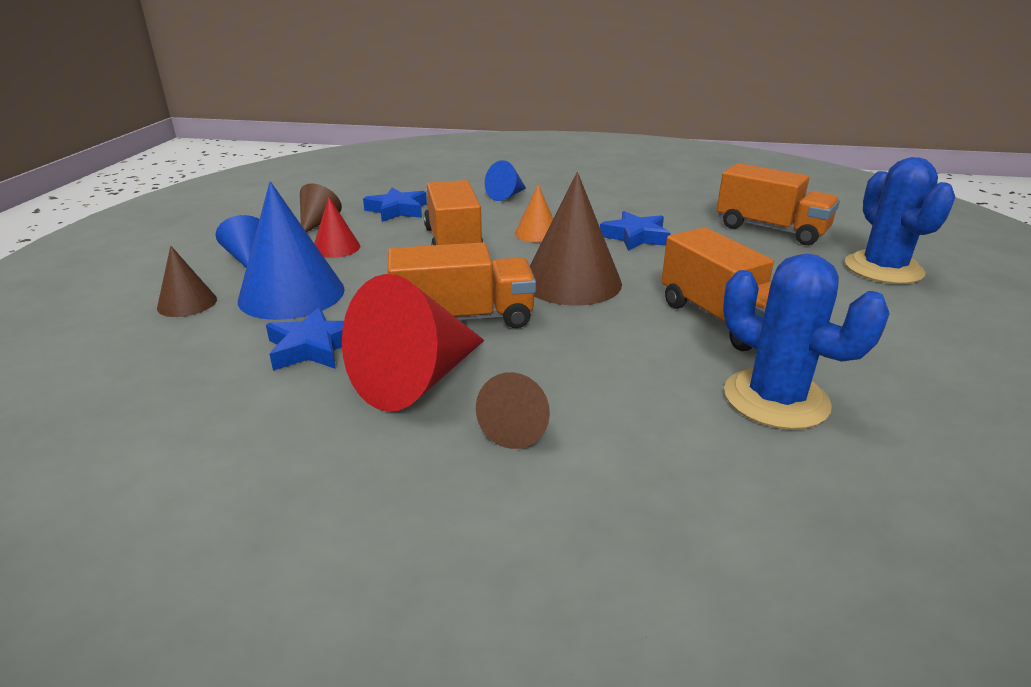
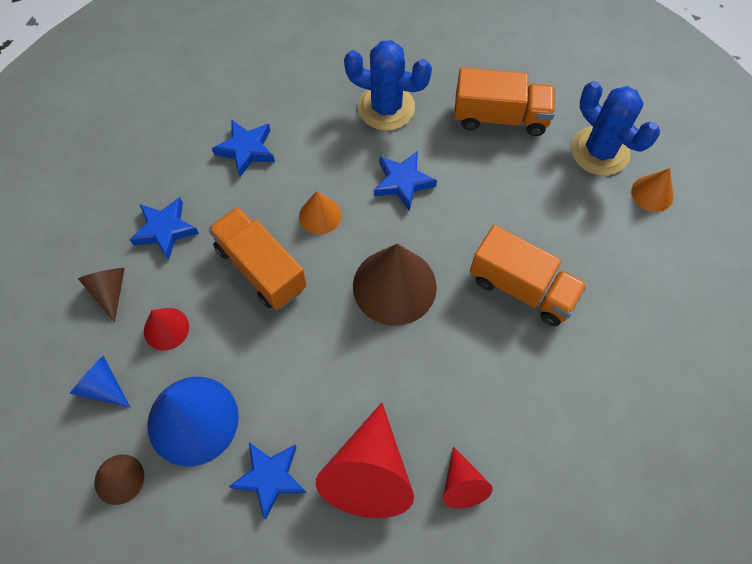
camera: 30 degrees left, 35 degrees up
(463, 319) = (349, 382): orange truck -> none
(506, 196) = (246, 150): blue cone -> blue star
(518, 427) = (462, 484): brown cone -> red cone
(775, 399) = (590, 370): blue cactus -> blue cactus (386, 107)
(944, 307) = (652, 193): none -> orange cone

